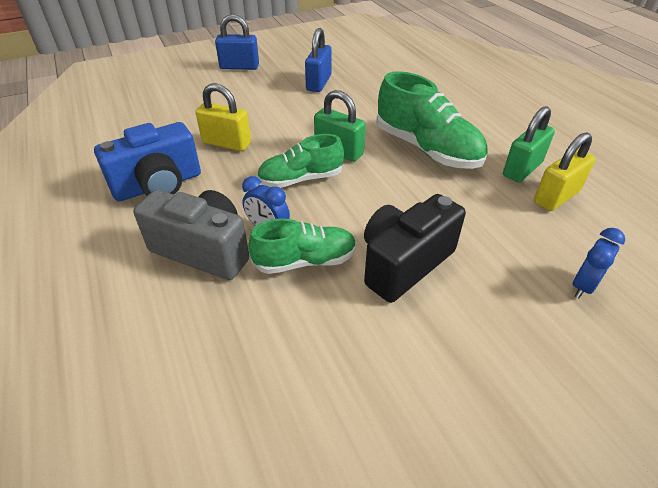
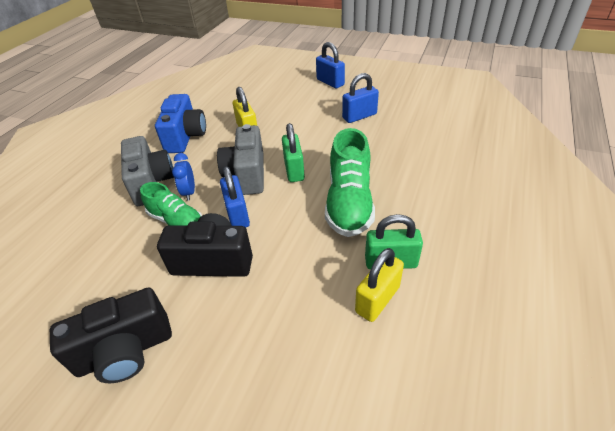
camera: 50 degrees right, 0 degrees up
(158, 185) = (185, 137): blue camera -> blue camera turned 105 degrees counterclockwise
(300, 179) = (247, 174): green shoe -> grey camera
(355, 215) = (237, 214): none -> blue padlock
(471, 393) = (125, 351): none -> black camera
(556, 197) = (377, 299): yellow padlock -> yellow padlock turned 60 degrees counterclockwise
(583, 286) = (279, 365): blue clock -> none

